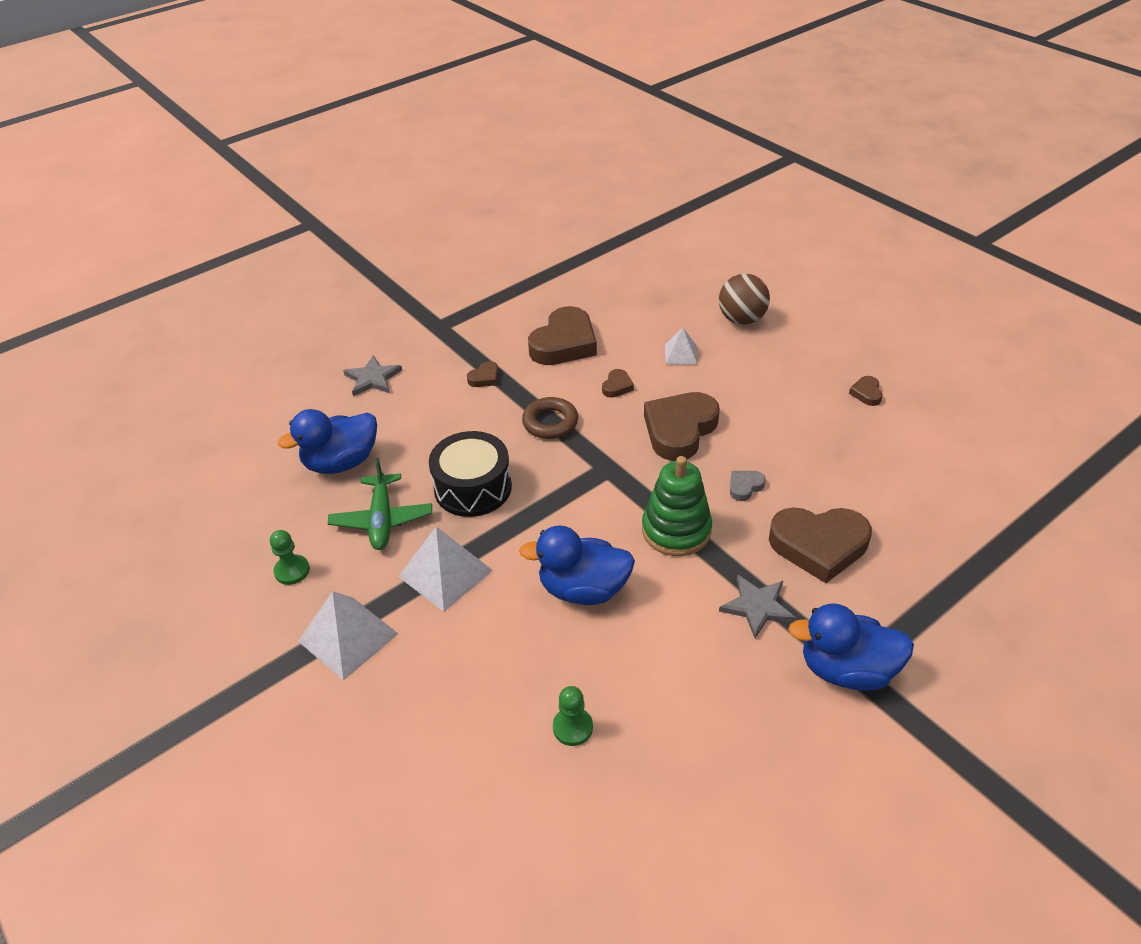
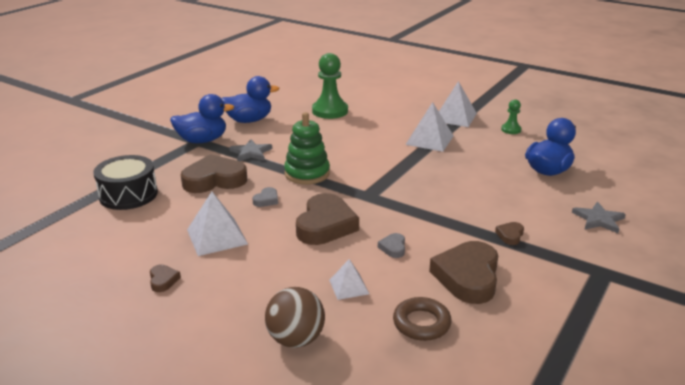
camera: 160 degrees right, 15 degrees down
(382, 519) = (488, 152): green plane -> none
(473, 488) = (450, 172): black drum -> black drum (128, 195)
(550, 422) = (429, 214): brown ring -> brown ring (421, 323)
(572, 727) = (330, 111): green pawn -> green pawn, size x1.96
(583, 589) = (350, 145): blue duck -> blue duck (249, 120)
(617, 386) = (393, 248): brown heart -> grey heart
(812, 438) = (217, 237): none -> white pyramid

